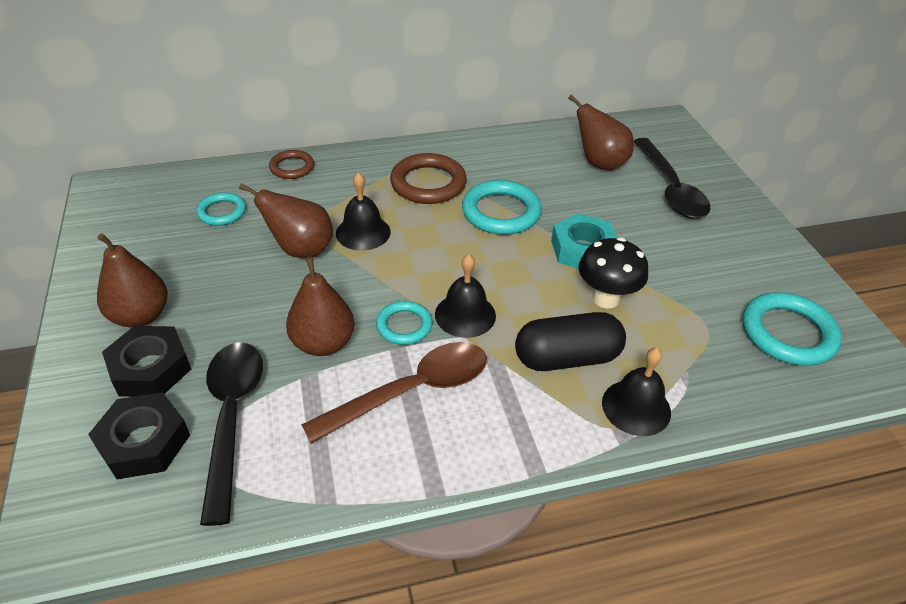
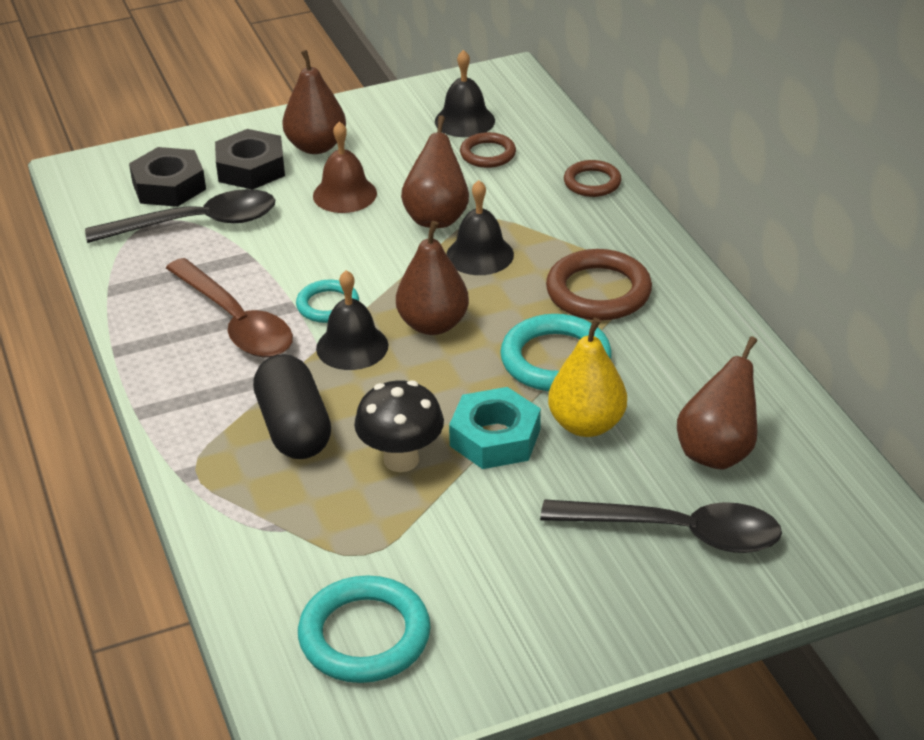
camera: 85 degrees right, 5 degrees down
(222, 212) = (488, 154): turquoise ring -> brown ring
(236, 302) = (344, 194): none -> brown bell
(323, 343) = (294, 257): brown pear -> brown pear (433, 324)
(571, 208) = (586, 424): none -> yellow pear
(636, 407) = (225, 484): black bell -> black bell (464, 121)
(670, 188) = (677, 532): black spoon -> black spoon turned 150 degrees counterclockwise

